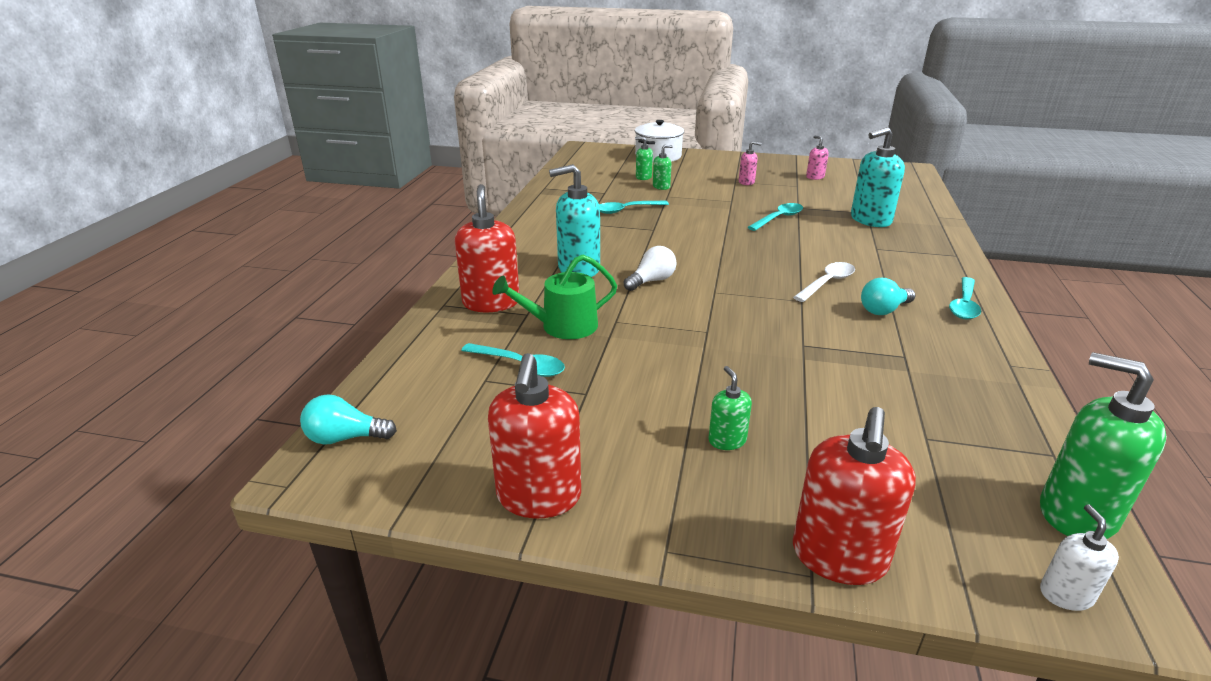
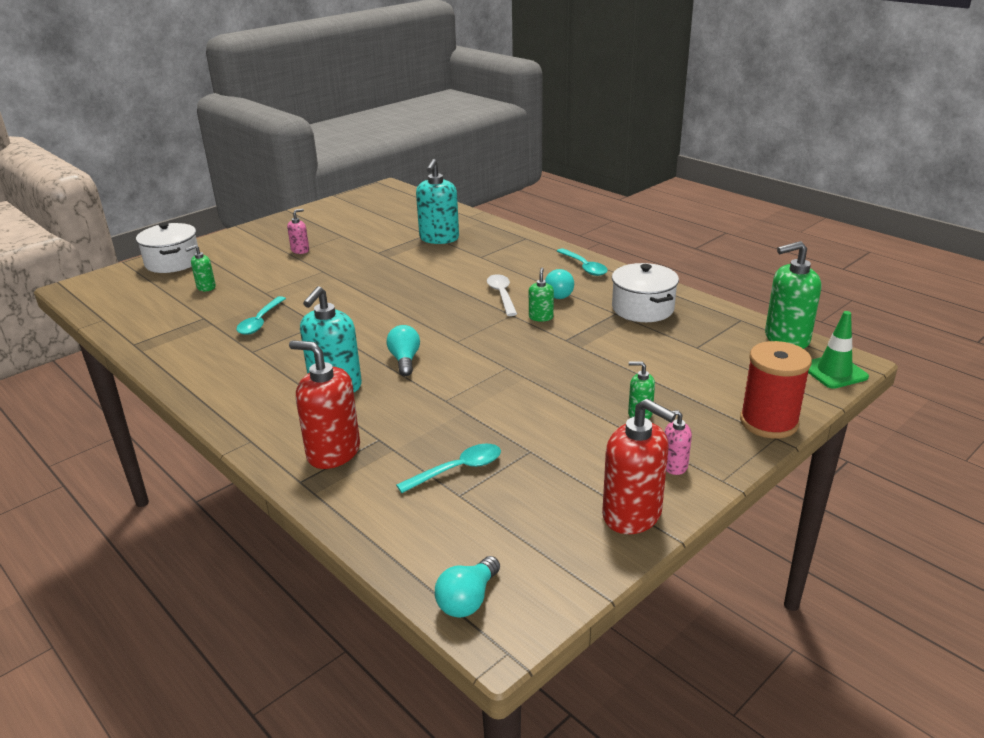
camera: 55 degrees left, 0 degrees up
(562, 326) = (422, 428): green watering can -> none
(651, 281) = (405, 360): white light bulb -> turquoise light bulb
(661, 187) = (242, 287): green soap dispenser -> green soap dispenser (541, 317)
(778, 218) = (384, 267): turquoise spoon -> none
(815, 177) = (339, 222): pink soap dispenser -> pink soap dispenser (674, 465)
(839, 557) = (768, 422): red soap dispenser -> red spool
(945, 370) = (642, 308): none -> white pot
(1065, 594) = (834, 372): white soap dispenser -> green traffic cone

